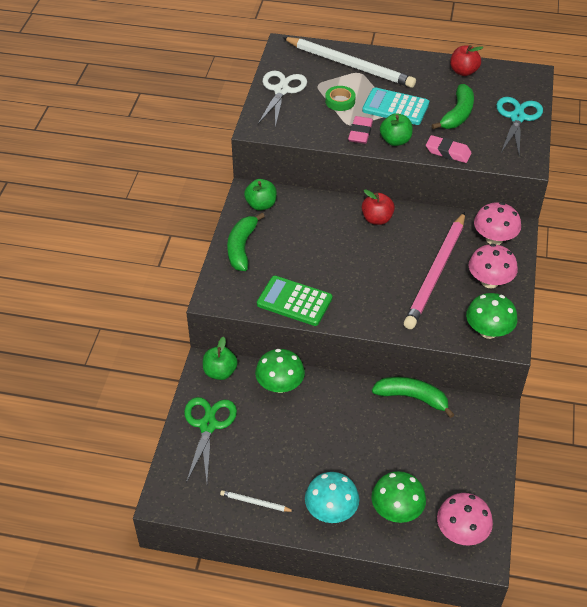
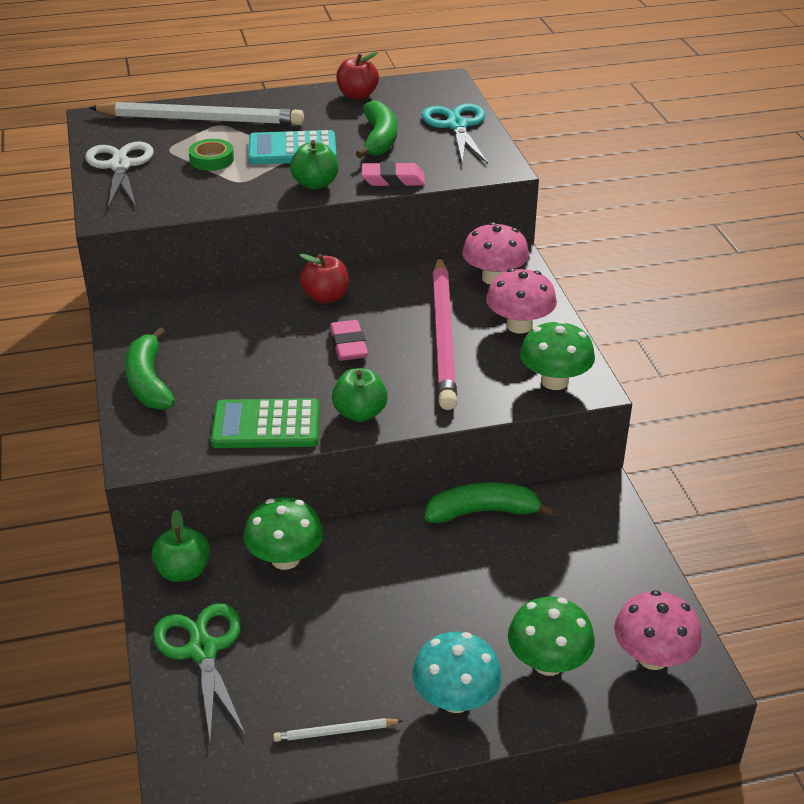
camera: 25 degrees left, 10 degrees down
(261, 205) = (149, 323): green apple -> green apple (360, 413)
(360, 133) = (261, 187): pink eraser -> pink eraser (348, 345)

